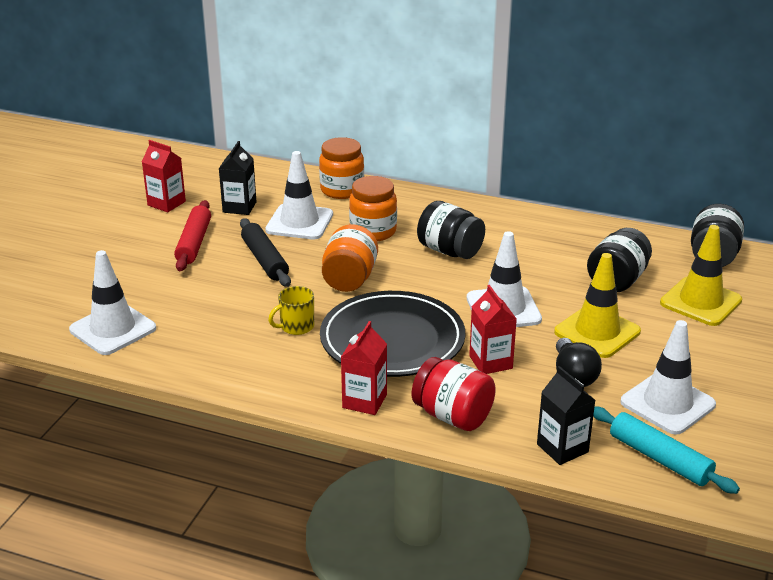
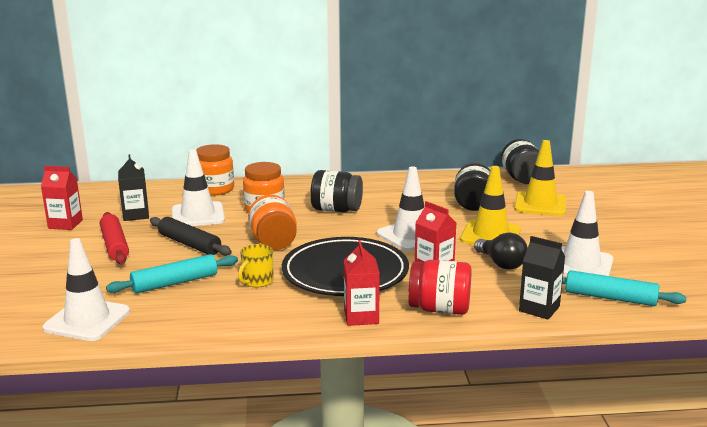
camera: 25 degrees left, 10 degrees down
(218, 306) = (175, 282): none -> turquoise rolling pin

